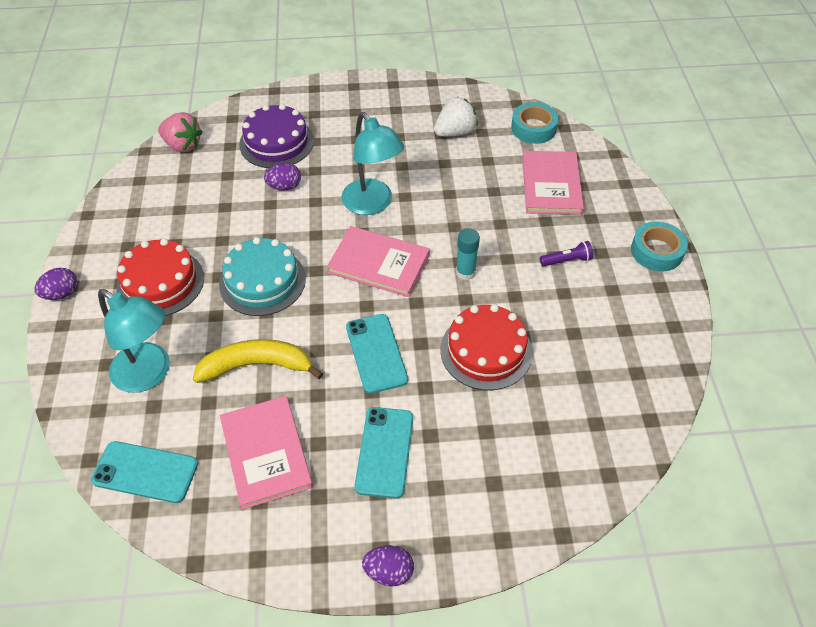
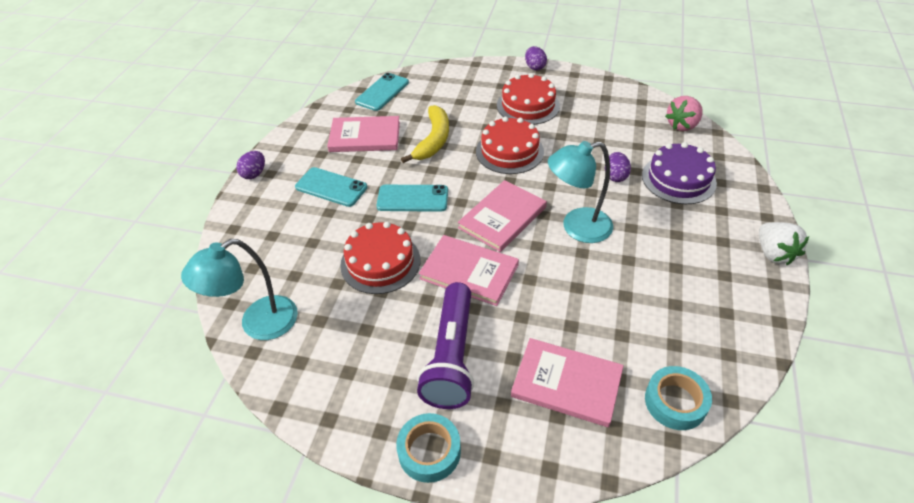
camera: 110 degrees right, 5 degrees down
(149, 374) = (451, 97): turquoise lamp -> turquoise lamp (258, 324)
(262, 281) = (509, 151): turquoise cake -> red cake
(455, 132) = (677, 318): white strawberry -> white strawberry (774, 253)
(465, 272) = (469, 272): turquoise glue stick -> pink book
(567, 260) = (451, 356): purple flashlight -> purple flashlight, size x2.40

